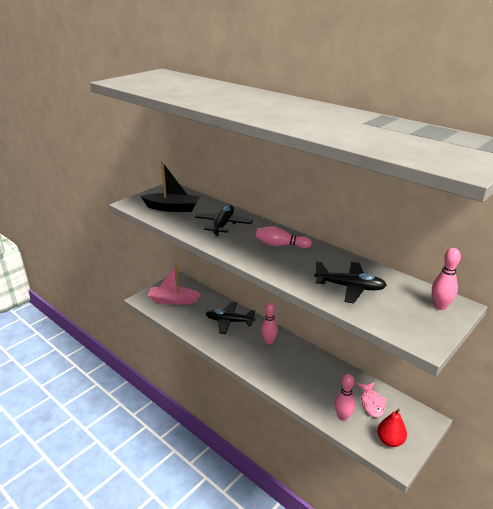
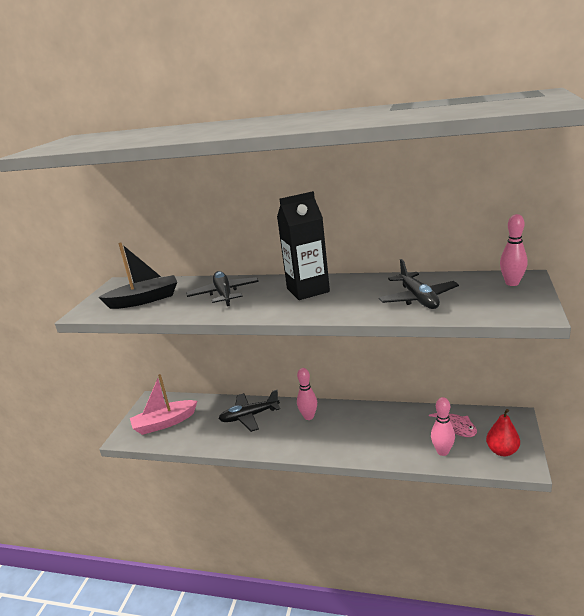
camera: 25 degrees left, 5 degrees down
(280, 245) = (308, 290): pink bowling pin -> black carton
(350, 287) = (418, 298): black plane -> black plane turned 90 degrees clockwise

